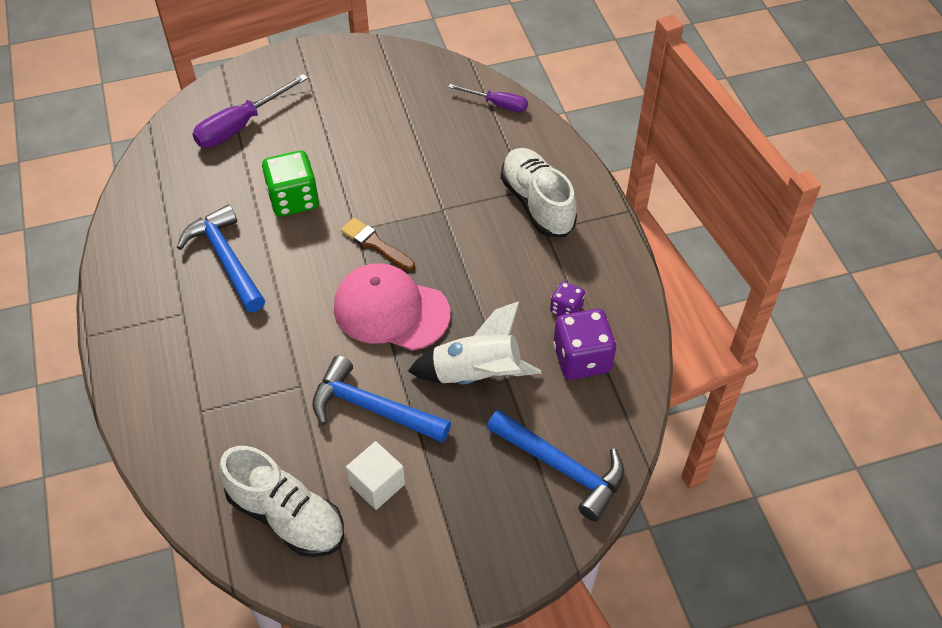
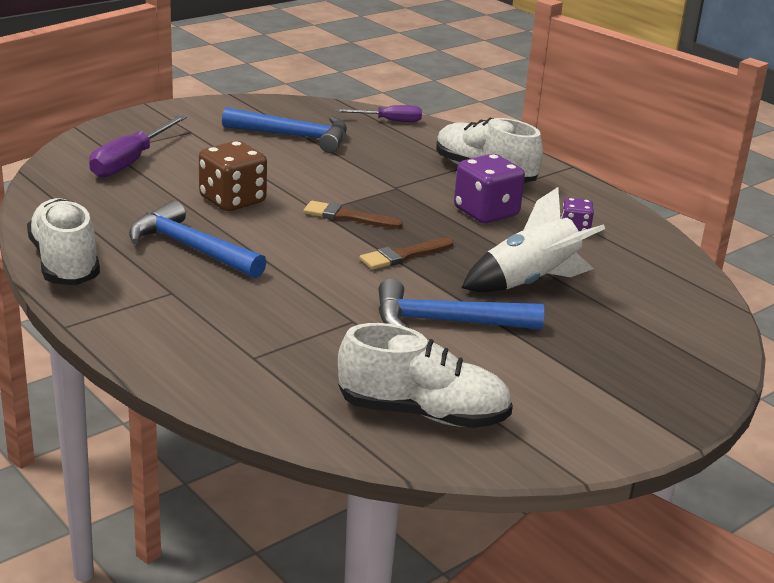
camera: 25 degrees left, 25 degrees down
(123, 256) = (65, 263): none -> white shoe
(293, 199) = (232, 200): green dice -> brown dice
(377, 484) = (500, 372): white cube -> none
(391, 310) = (403, 255): pink cap -> brown brush
(562, 467) = (672, 327): blue hammer -> blue hammer (294, 136)
(581, 358) = (620, 257): purple dice -> purple dice (486, 212)

